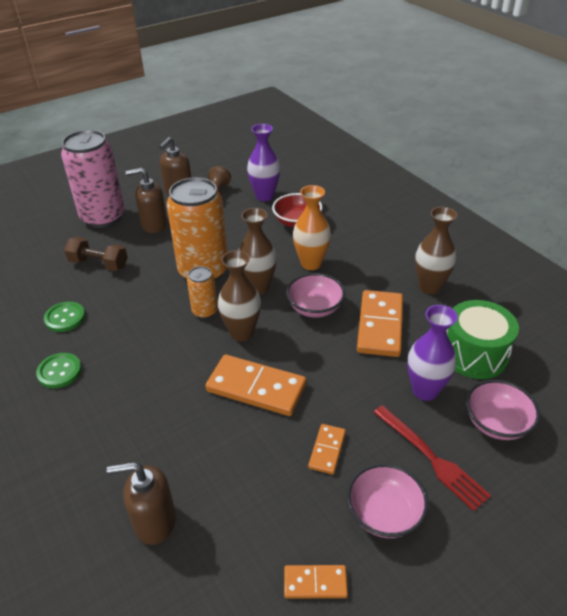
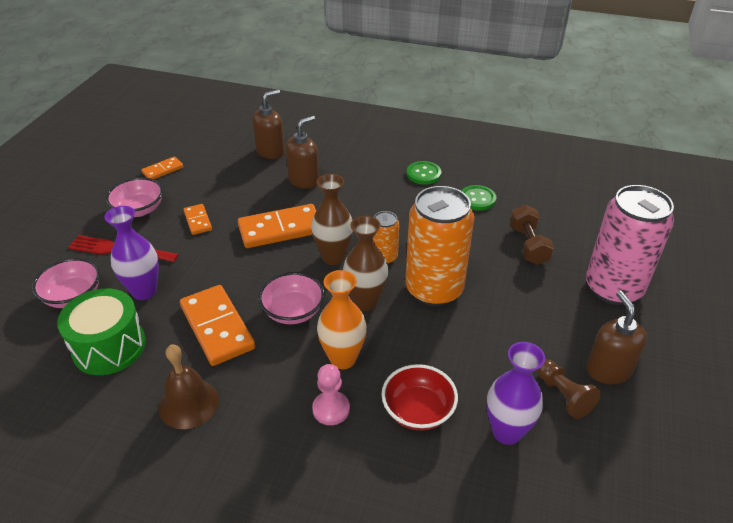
camera: 140 degrees right, 0 degrees up
(99, 264) = (528, 245): brown dumbbell -> brown dumbbell turned 75 degrees counterclockwise
(154, 225) = (555, 310): brown soap dispenser -> brown soap dispenser (304, 180)
(343, 244) = (331, 409): none -> pink pawn
(429, 287) = (189, 403): brown vase -> brown bell

